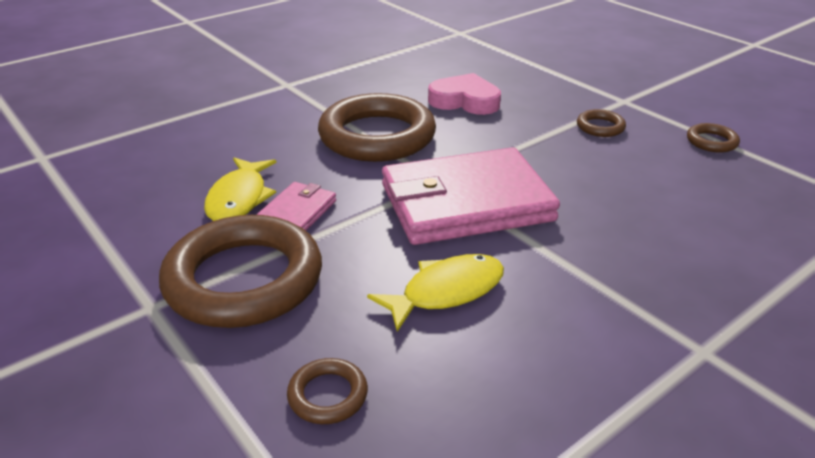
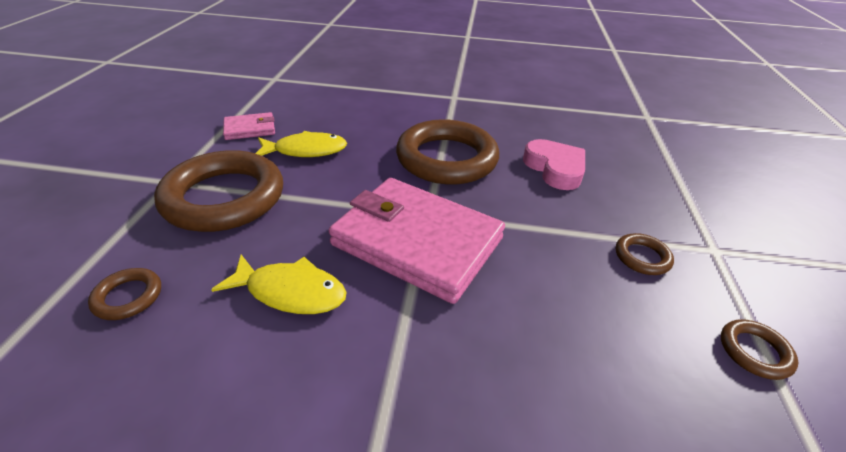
camera: 45 degrees right, 5 degrees up
(239, 199) = (306, 150): yellow fish -> yellow fish turned 150 degrees counterclockwise
(298, 212) = (317, 177): pink wallet -> pink wallet (250, 129)

